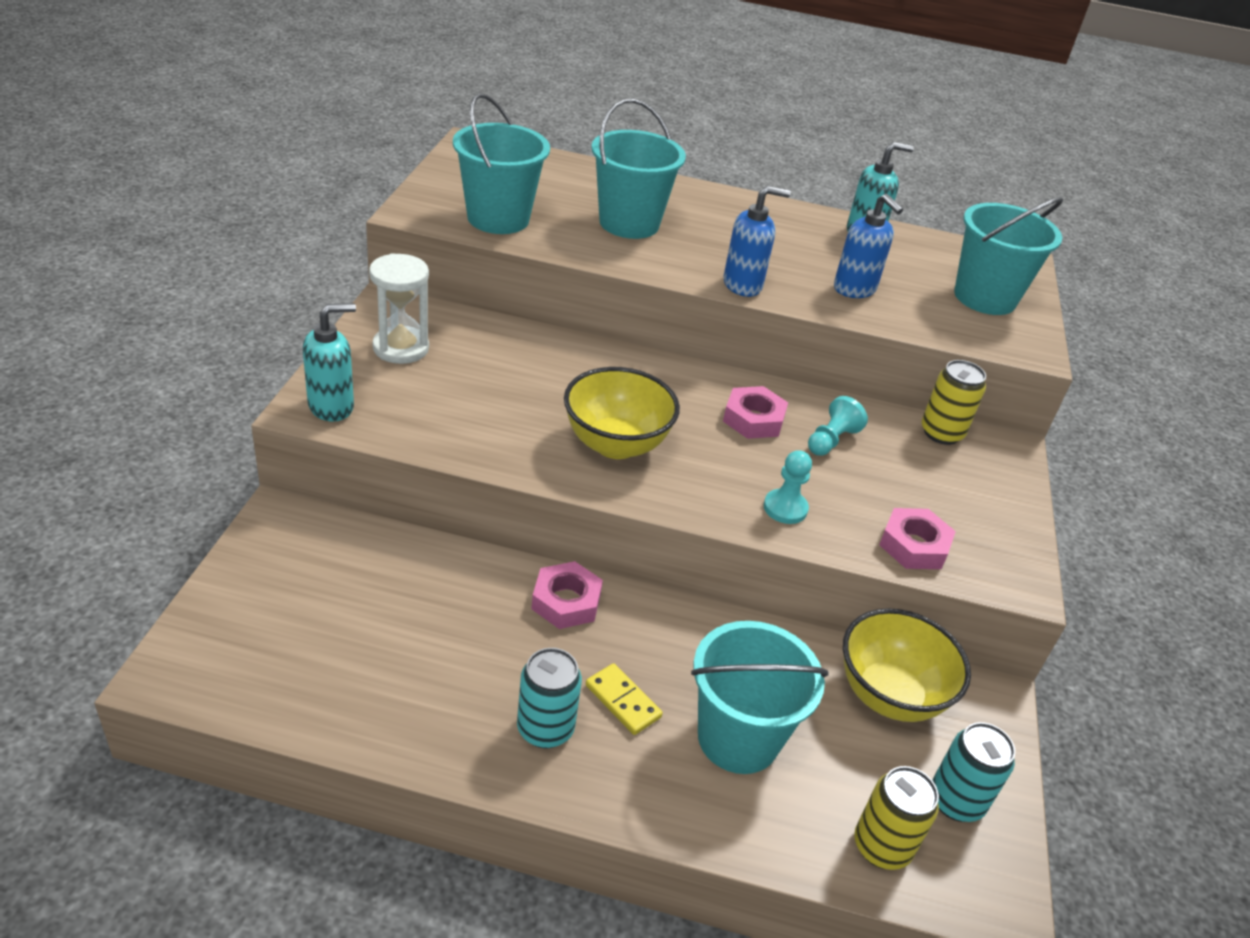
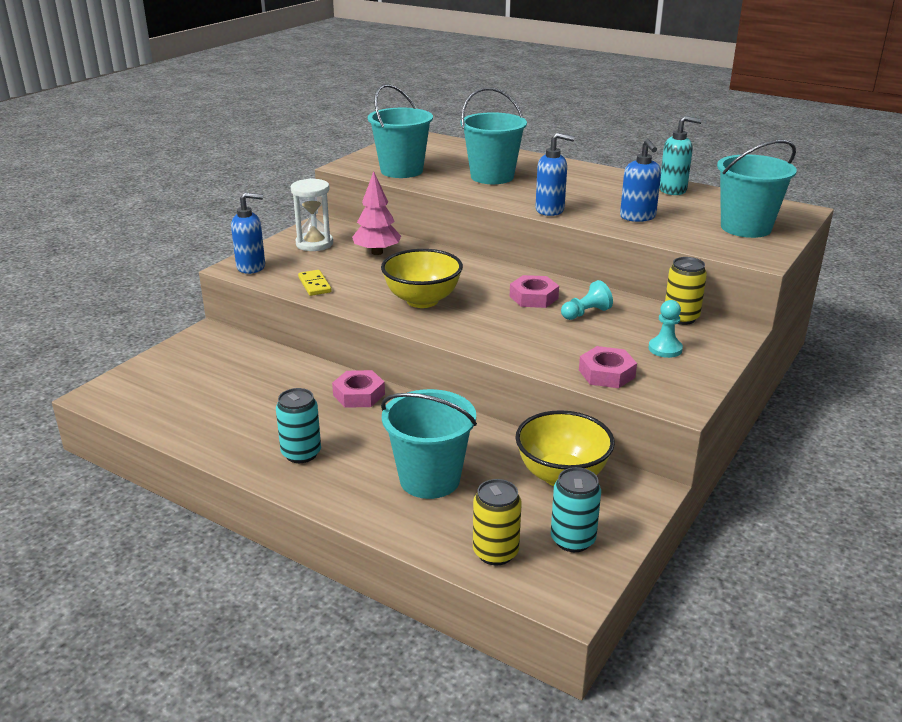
camera: 25 degrees right, 10 degrees down
(332, 406) = (251, 267): turquoise soap dispenser -> blue soap dispenser
(501, 356) = (377, 252): none -> pink tree
(623, 701) = (362, 448): yellow domino -> yellow domino (315, 285)
(785, 508) = (520, 344): turquoise pawn -> turquoise pawn (665, 349)

